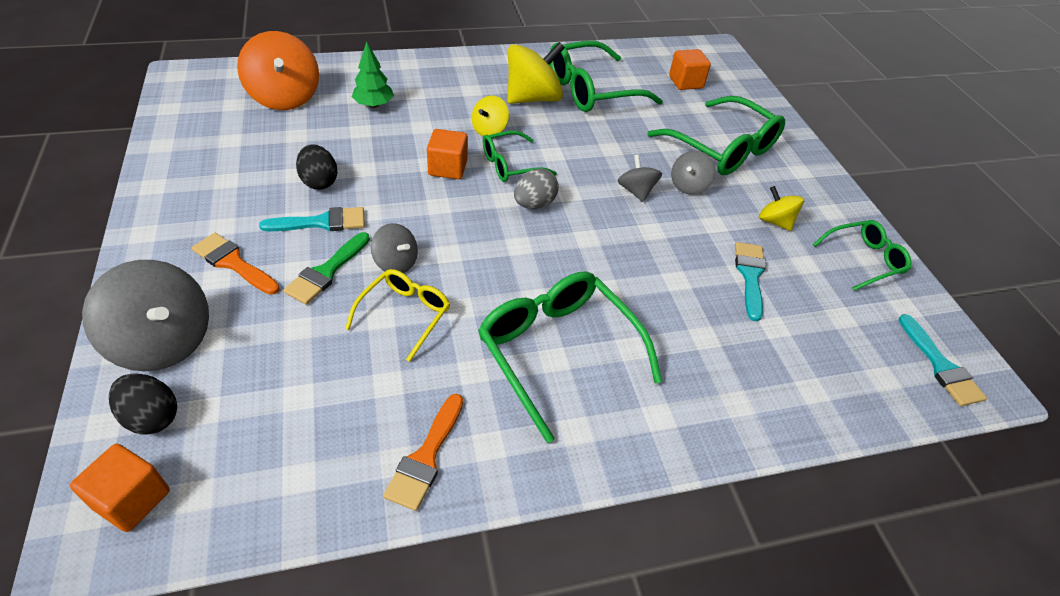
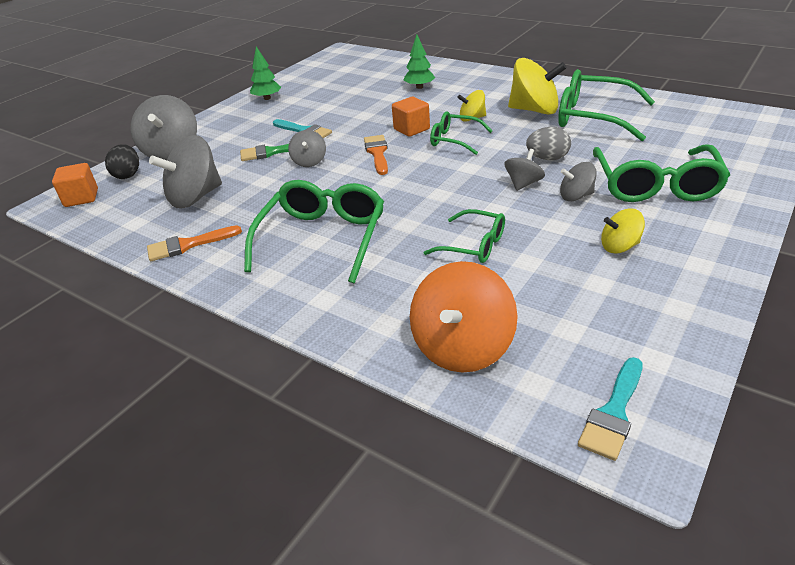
camera: 55 degrees right, 10 degrees down
(184, 191) = (267, 98): none -> green tree
(233, 263) = (241, 133): orange brush -> orange brush (377, 153)
(285, 97) = (376, 72): orange spinning top -> orange spinning top (462, 347)
(319, 182) = (331, 113): black egg -> none
(325, 390) = (195, 197): none -> grey spinning top
(405, 315) = (276, 185): yellow glasses -> none
(534, 204) = (435, 164): grey egg -> grey egg (547, 158)
(685, 82) = (698, 134): orange cube -> none
(750, 276) = (530, 266): turquoise brush -> none
(775, 221) = (619, 246): yellow spinning top -> yellow spinning top turned 105 degrees counterclockwise
(864, 260) = (670, 308): green glasses -> green glasses (473, 245)

